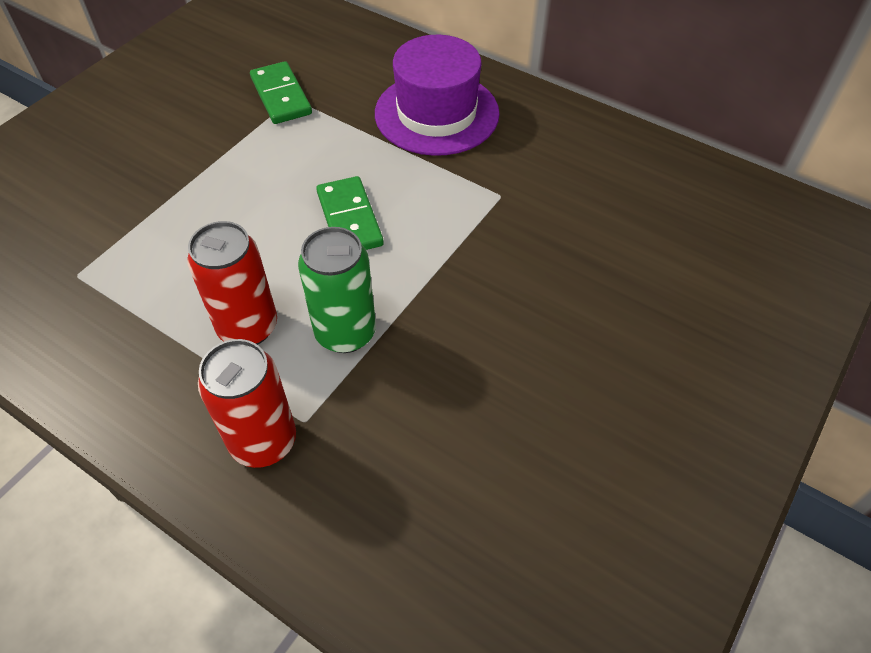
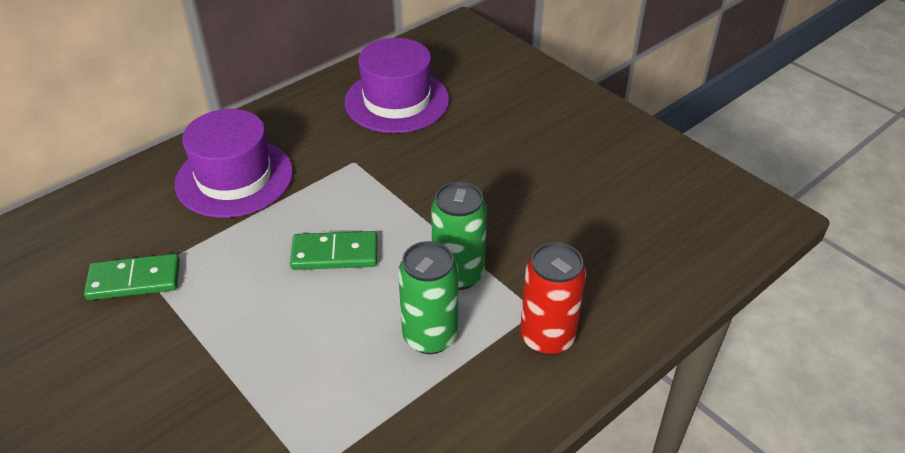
camera: 75 degrees left, 10 degrees down
(248, 327) = (430, 336): red can -> green can
(633, 204) = (397, 101): none -> purple hat

